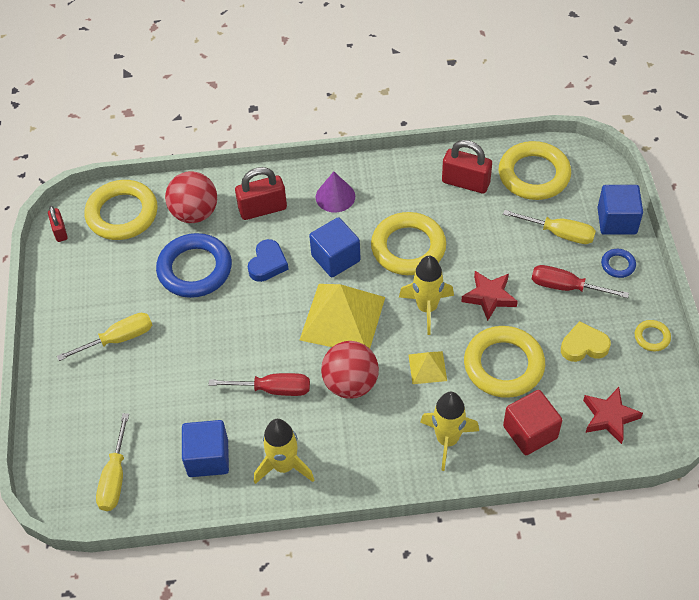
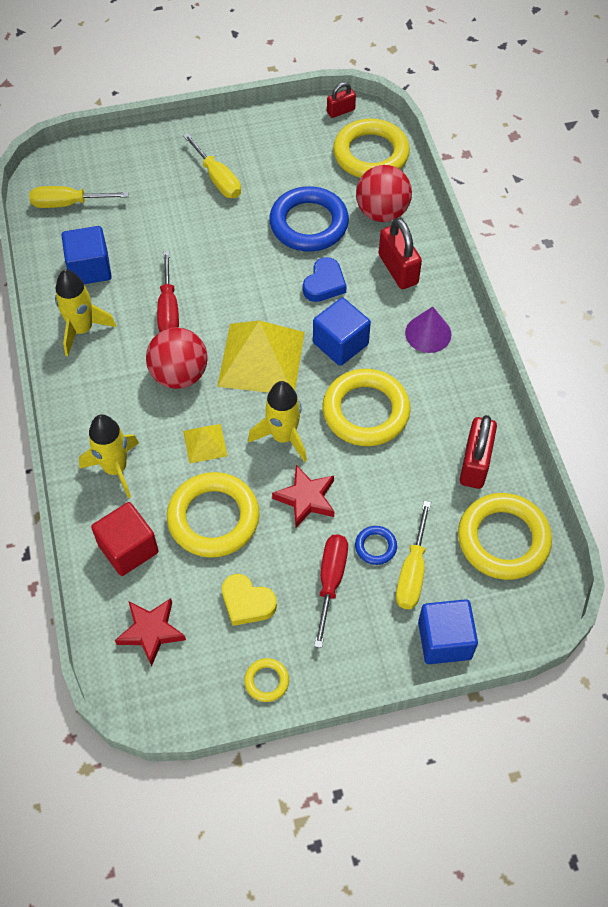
camera: 80 degrees right, 5 degrees up
(267, 264) = (324, 284): blue heart -> blue heart turned 75 degrees counterclockwise
(583, 346) = (247, 602): yellow heart -> yellow heart turned 135 degrees clockwise
(618, 265) = (373, 641): blue ring -> blue ring (375, 546)

